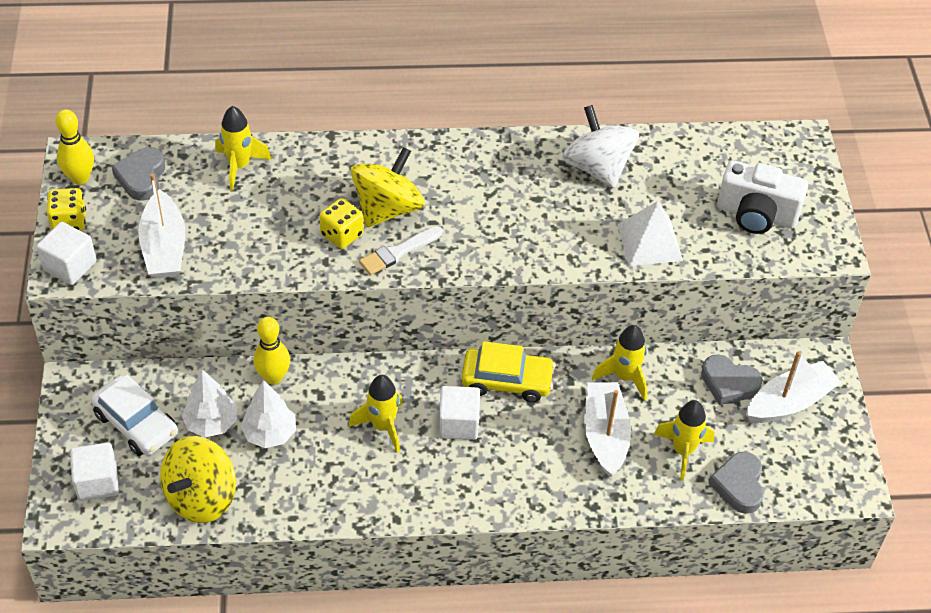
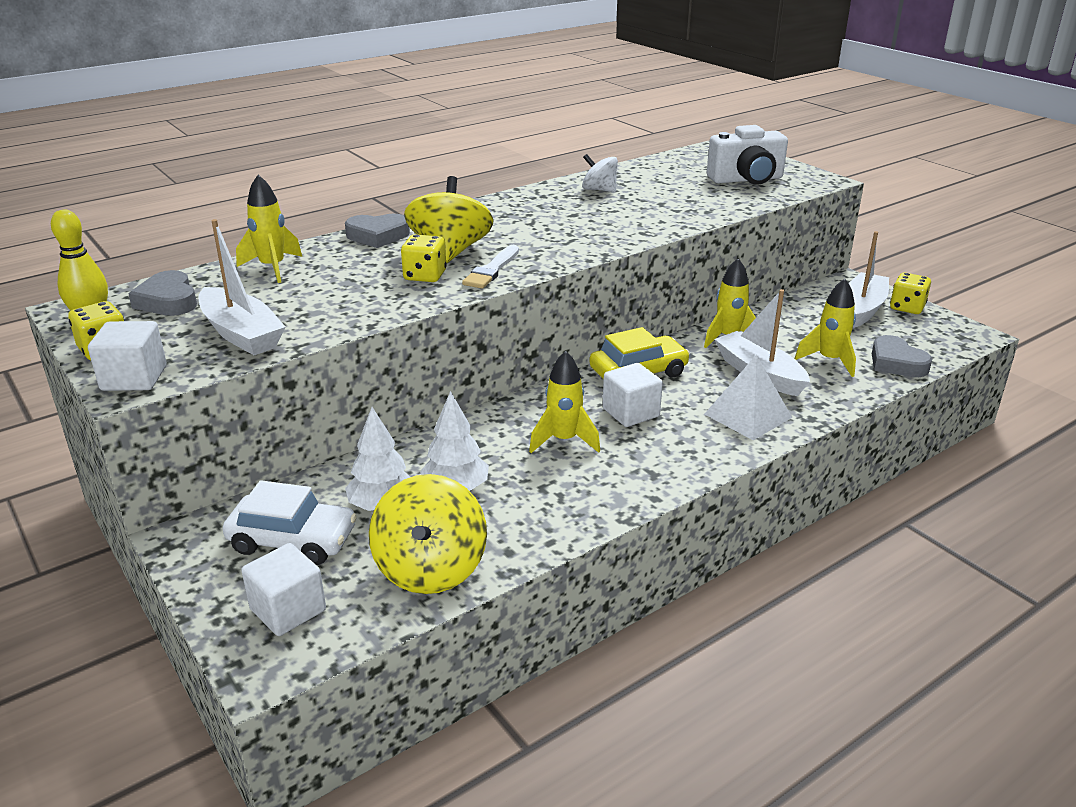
camera: 30 degrees left, 20 degrees down
(273, 377) = (416, 448): yellow bowling pin -> none
(597, 167) = (599, 190): white spinning top -> white spinning top, size x0.58
(649, 242) = (692, 210): white pyramid -> white pyramid (748, 415)
(729, 383) = (807, 314): grey heart -> grey heart (378, 236)
(836, 422) = (907, 307): none -> yellow dice

